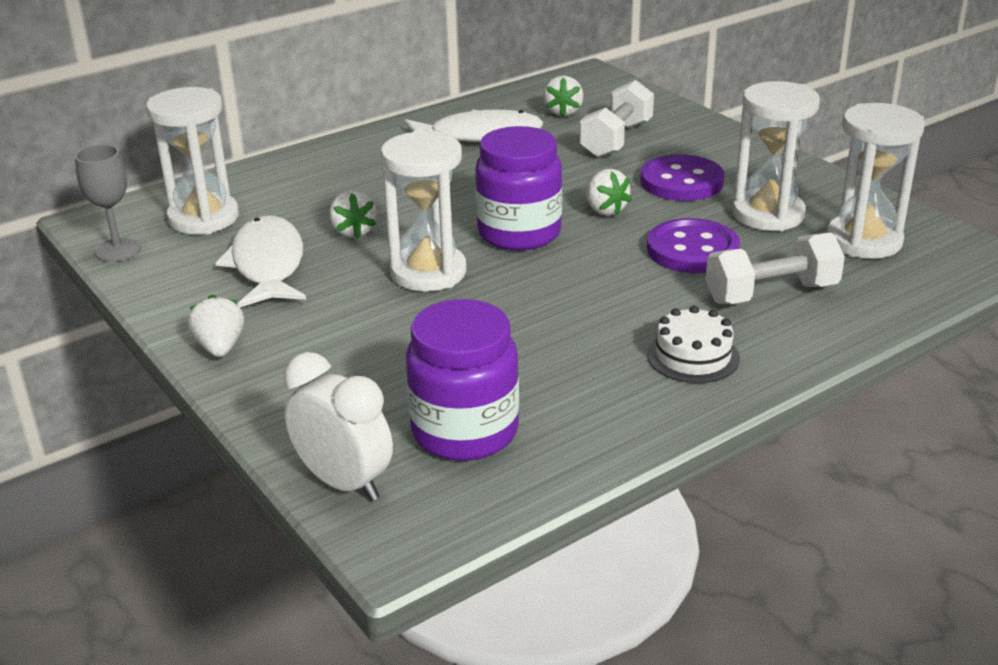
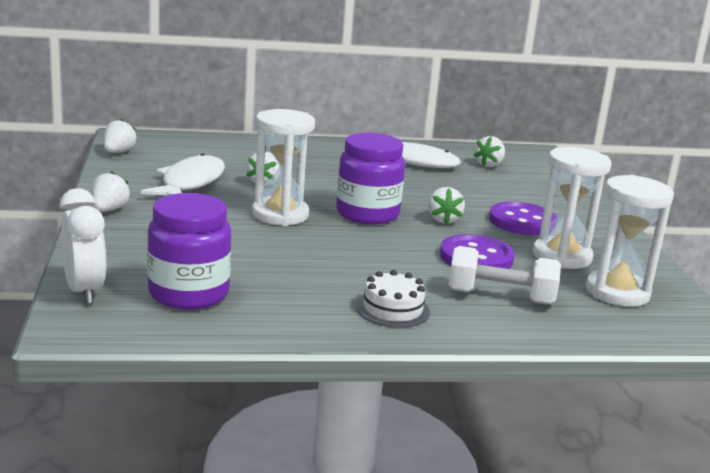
camera: 25 degrees right, 10 degrees down
(118, 250) = (118, 152): grey goblet -> white strawberry
(203, 218) = (186, 152): white hourglass -> none
(616, 140) = (506, 188): white dumbbell -> none

